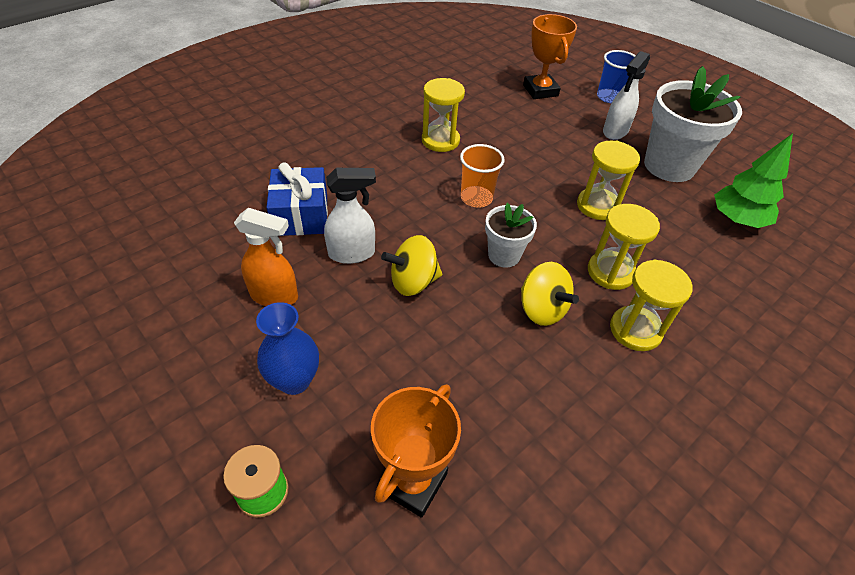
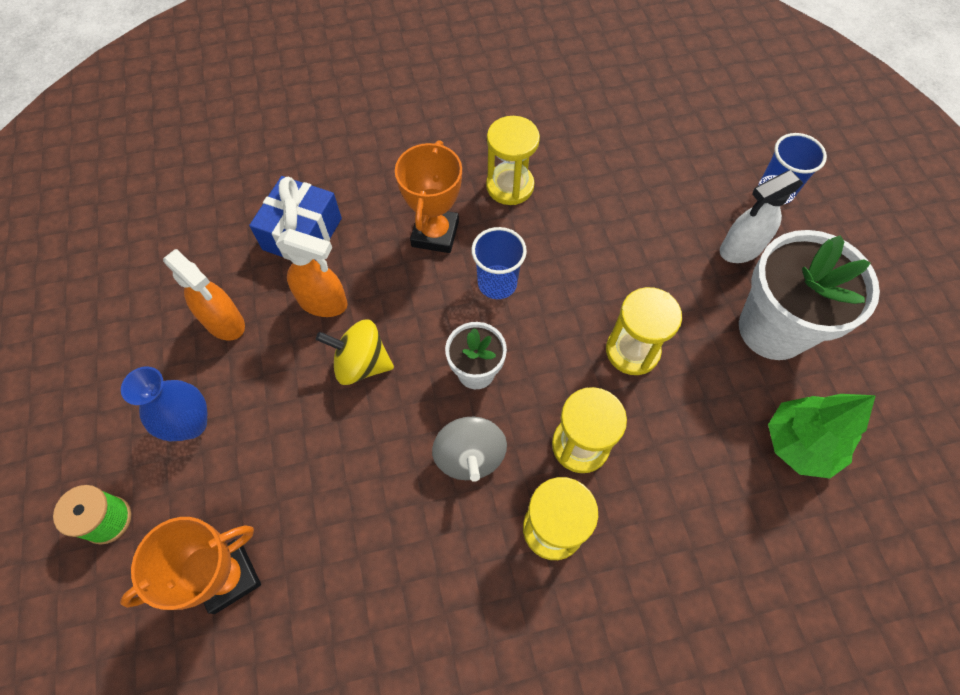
camera: 30 degrees right, 15 degrees up
(352, 253) = (323, 303): white spray bottle -> orange spray bottle
(476, 198) = (497, 283): orange cup -> blue cup
(540, 90) = (687, 150): orange trophy -> orange trophy (435, 234)
(542, 309) = (470, 456): yellow spinning top -> grey spinning top

